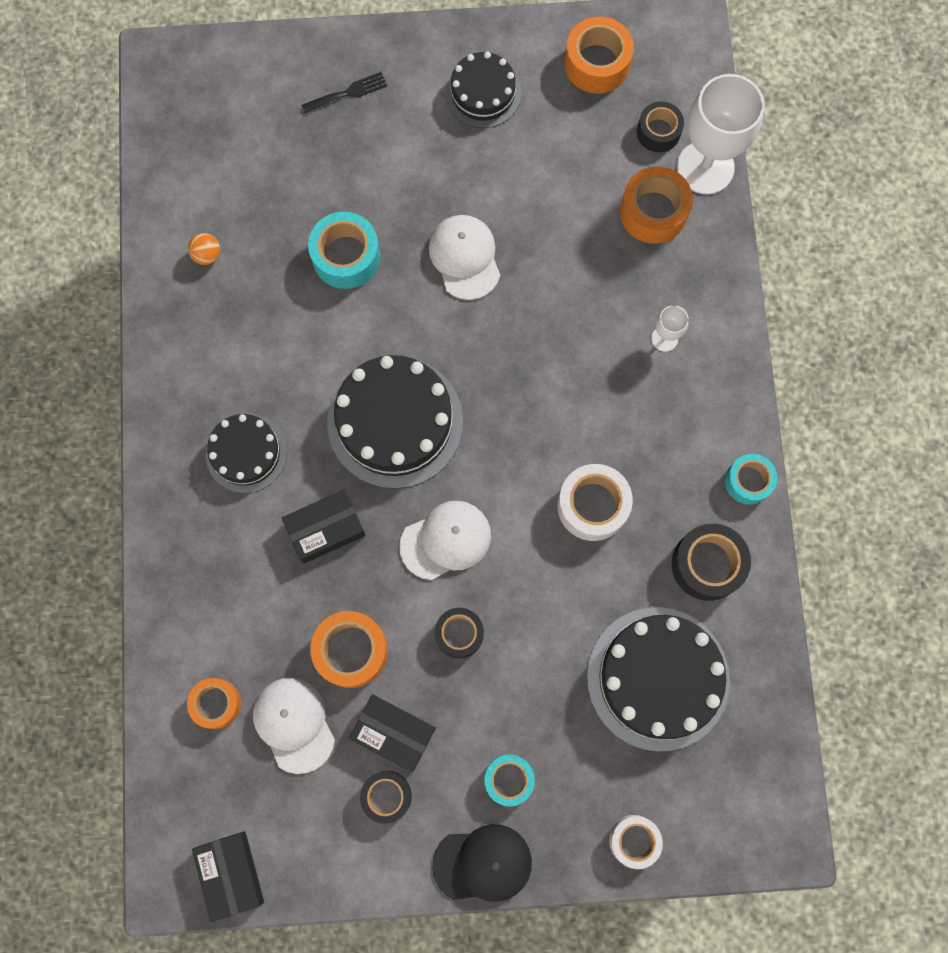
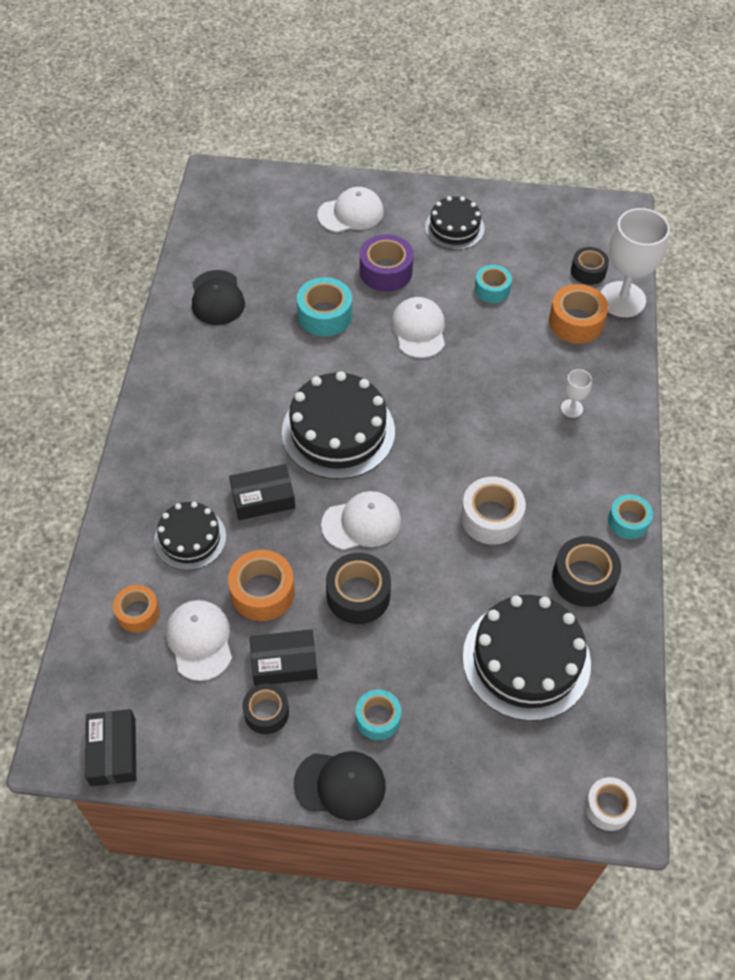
camera: 10 degrees right, 20 degrees down
(207, 255) = (217, 298): orange ball -> black cap
(246, 453) = (212, 434): black cake -> black cake (190, 538)
(348, 93) = (351, 213): black fork -> white cap
(393, 733) = (284, 662): black box -> black box turned 45 degrees counterclockwise
(409, 176) = (386, 271): none -> purple tape
(459, 634) = (358, 595): black tape -> black tape, size x1.51
(544, 180) = (492, 289): none -> turquoise tape
(597, 63) = (546, 222): orange tape -> none
(634, 840) = (482, 791): white tape -> white tape (608, 807)

